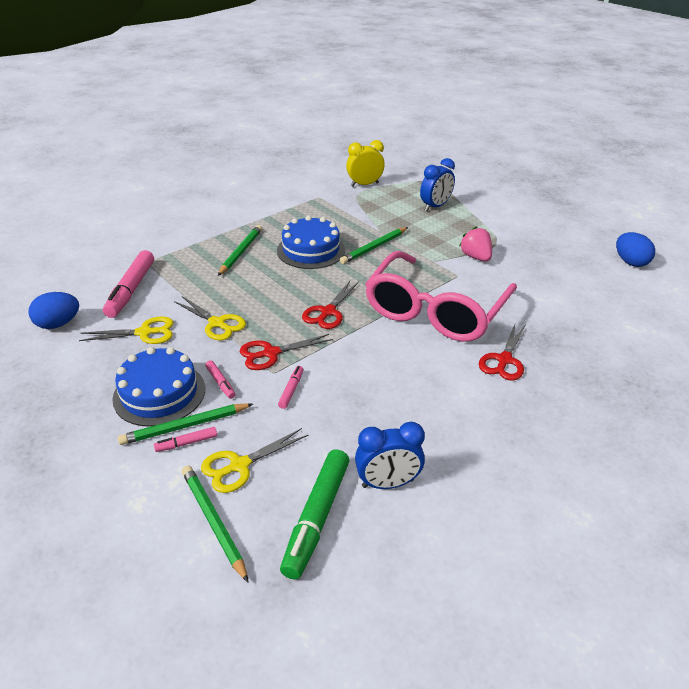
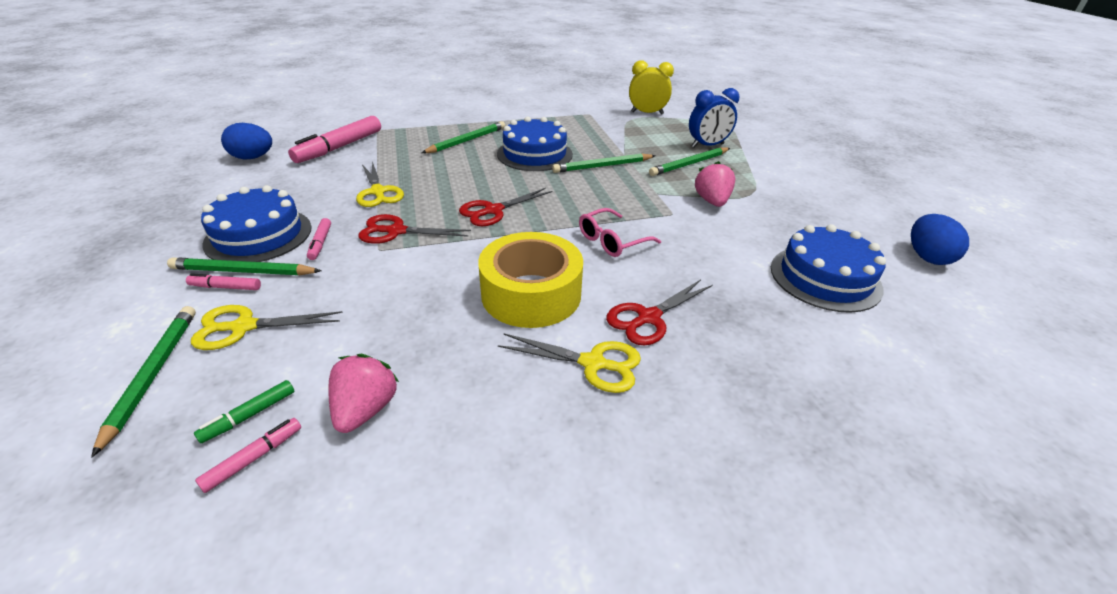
camera: 25 degrees right, 0 degrees up
(144, 333) = (309, 182): yellow scissors -> yellow scissors (593, 363)
(291, 390) = (376, 271): pink marker -> pink marker (254, 458)
(317, 518) = (249, 416): green marker -> green marker, size x0.47
(387, 483) = (365, 409): blue clock -> pink strawberry
(417, 369) = (531, 294): none -> yellow tape
(435, 228) = (689, 164): none -> green pencil
(435, 311) = (612, 241): pink glasses -> pink glasses, size x0.41
(584, 296) = (825, 278): none -> blue cake

